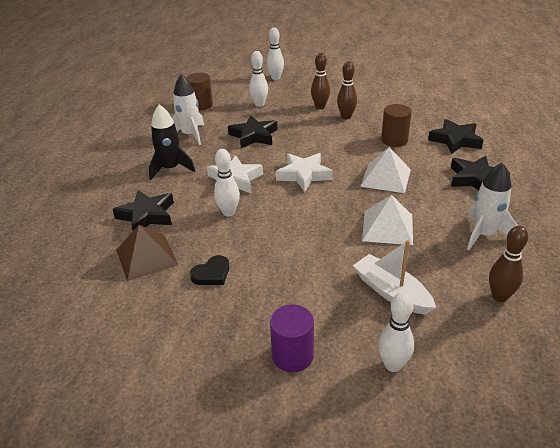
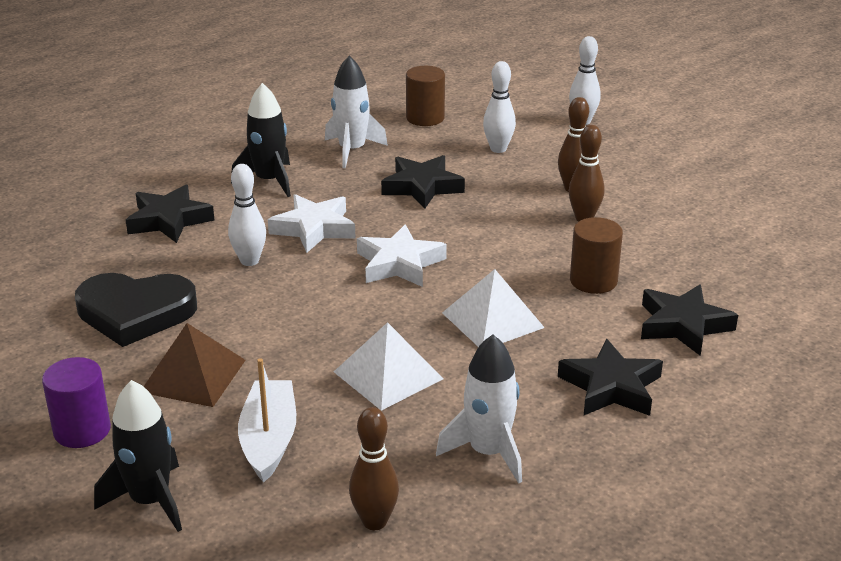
camera: 40 degrees right, 5 degrees down
(146, 257) = (106, 262): brown pyramid -> brown pyramid (193, 376)
(212, 274) = (135, 313): black heart -> black heart, size x2.02
(393, 365) = (150, 501): white bowling pin -> black rocket

